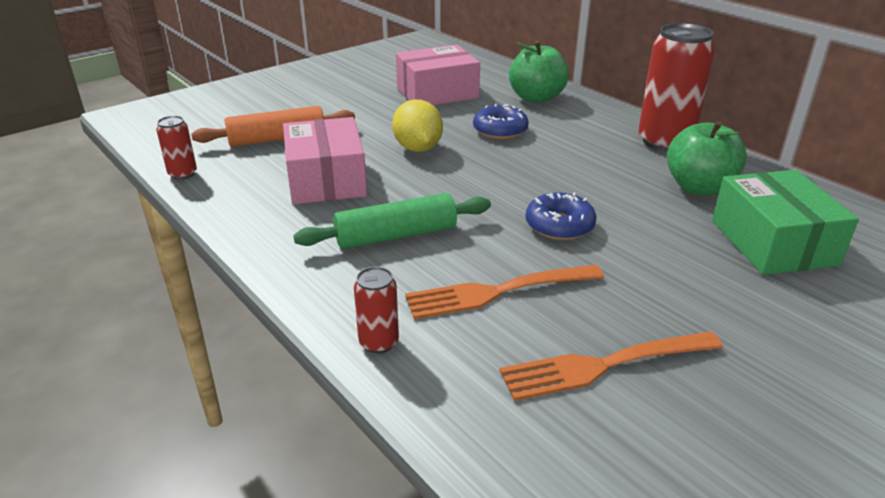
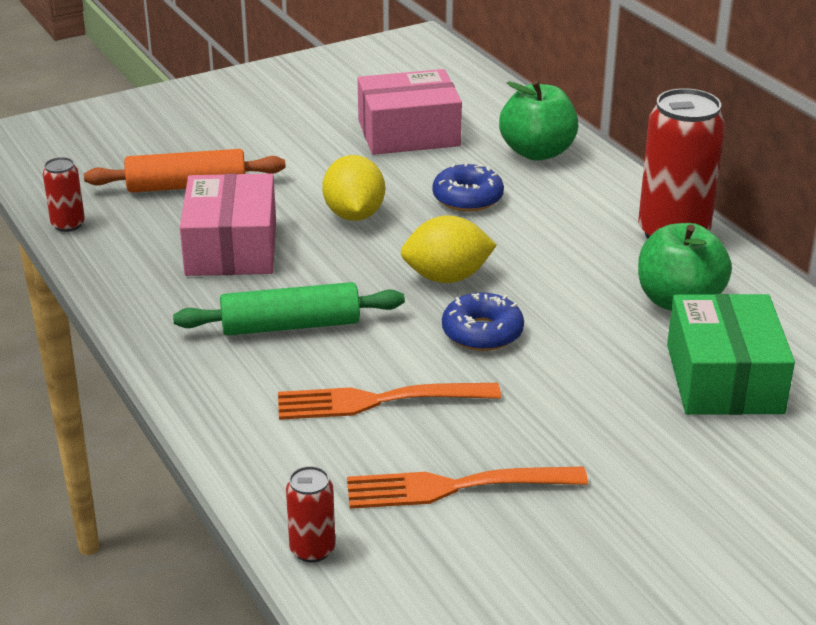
camera: 10 degrees right, 0 degrees up
(379, 342) = (235, 438): red can -> red can (312, 549)
(510, 186) = (447, 277): none -> yellow lemon

